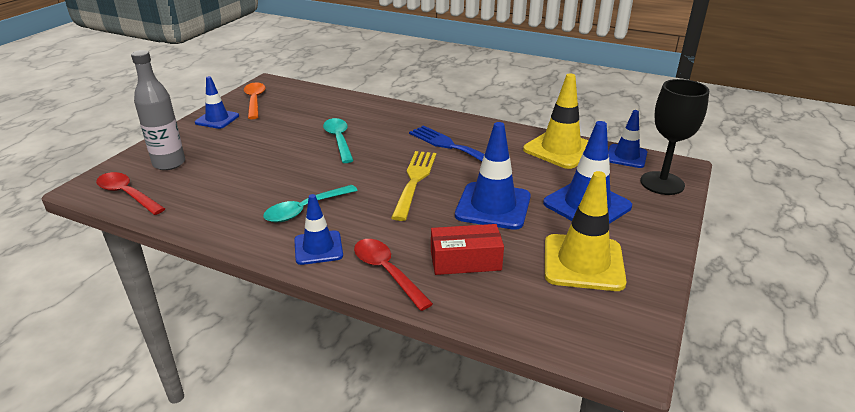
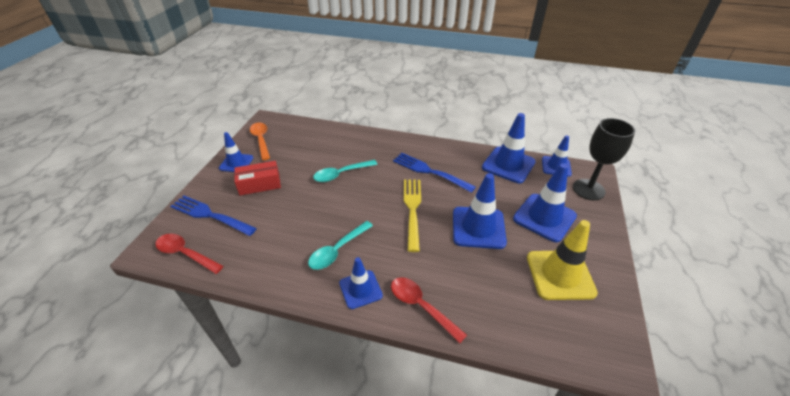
camera: 10 degrees left, 10 degrees up
(169, 163) = (211, 215): grey bottle -> blue fork
(339, 140) = (341, 174): turquoise spoon -> turquoise spoon turned 90 degrees counterclockwise
(465, 261) = (476, 286): red box -> red box (259, 184)
(560, 149) = (508, 165): yellow traffic cone -> blue traffic cone

